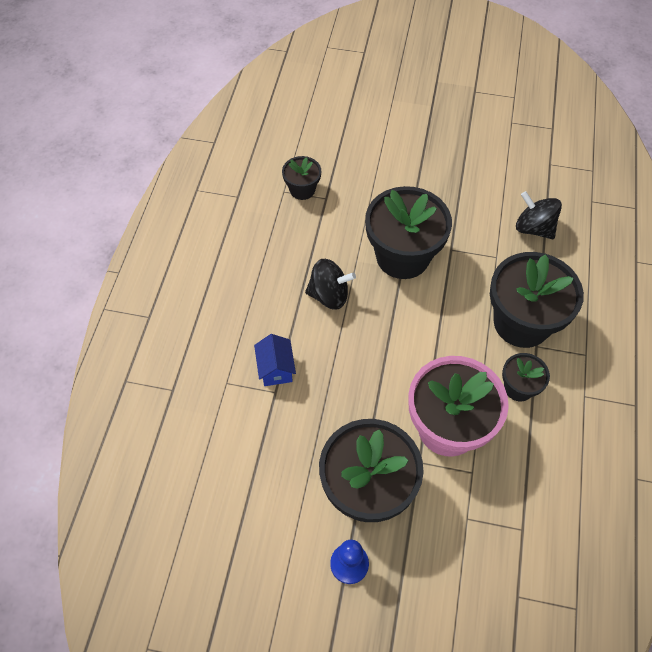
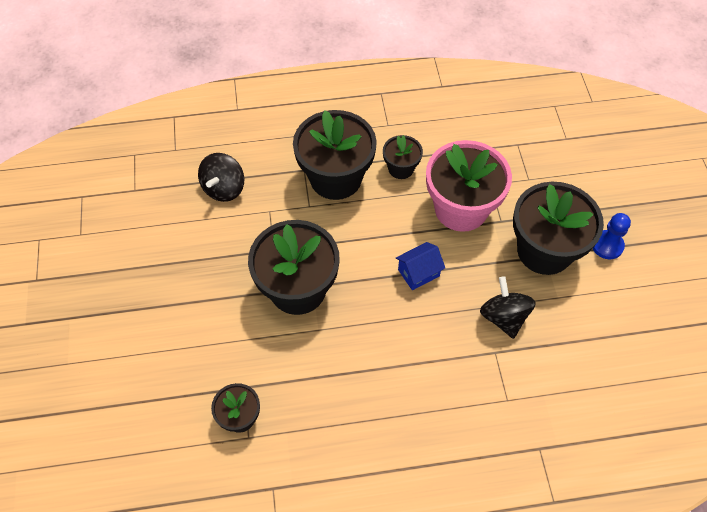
camera: 110 degrees left, 0 degrees up
(276, 369) = (472, 360): blue house -> blue house (418, 273)
(329, 295) = (370, 341): black spinning top -> black spinning top (503, 317)

